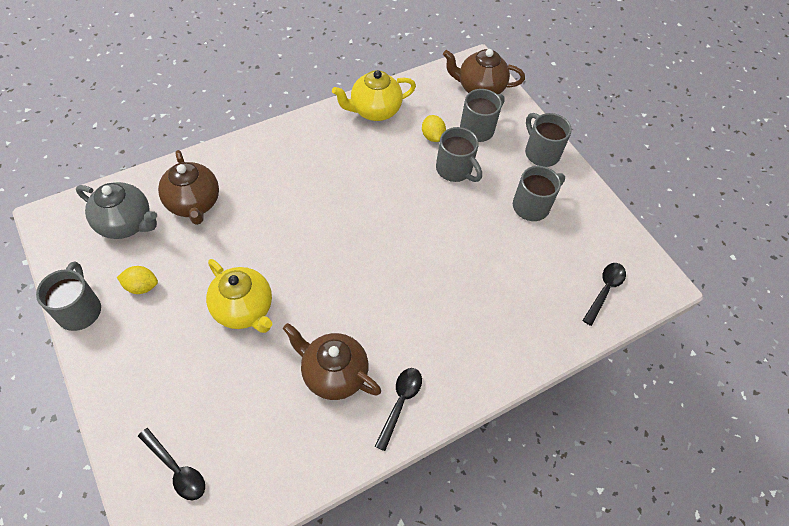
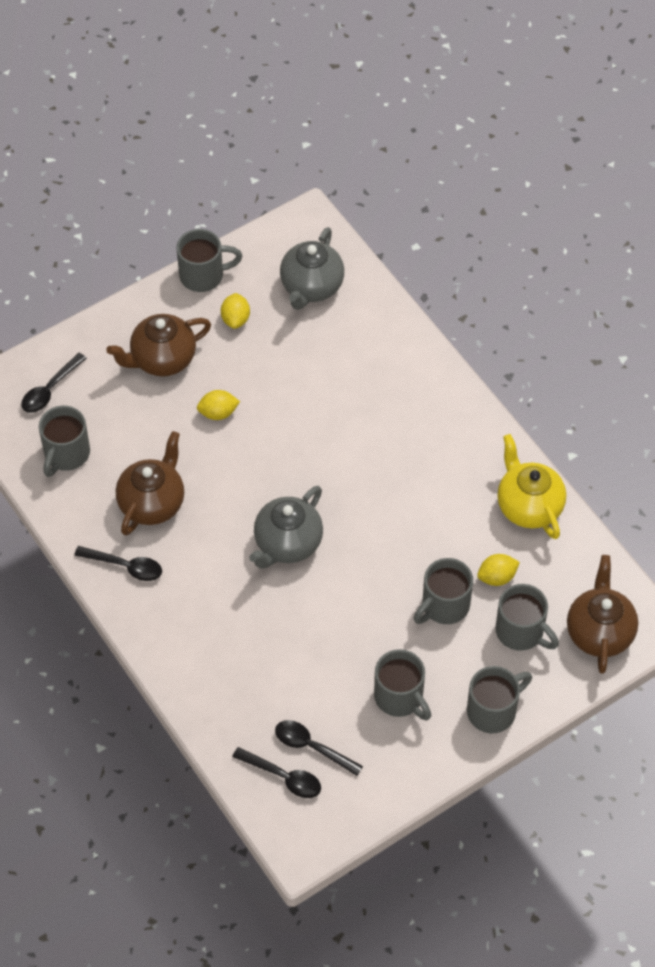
camera: 90 degrees right, 0 degrees up
(194, 204) = (347, 342): brown teapot -> brown teapot (162, 359)
(244, 309) = (218, 413): yellow teapot -> yellow lemon
(262, 455) = (66, 454): none -> grey mug
(390, 267) = (287, 544): none -> grey teapot
(577, 268) = (312, 747): none -> black spoon

